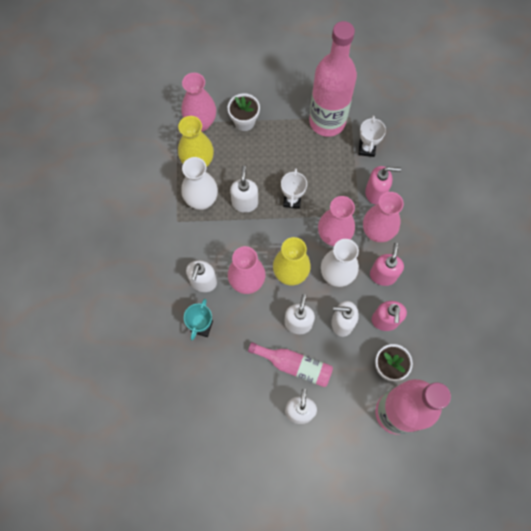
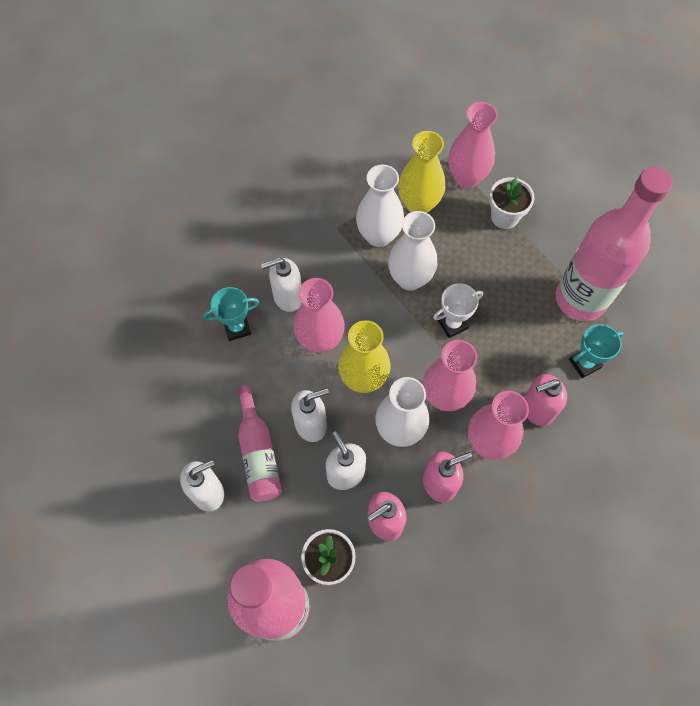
camera: 55 degrees right, 5 degrees down
(245, 203) = (410, 279): white soap dispenser -> white vase
(366, 149) = (584, 363): white trophy -> turquoise trophy
(375, 193) = (537, 409): pink soap dispenser -> pink soap dispenser turned 105 degrees clockwise

